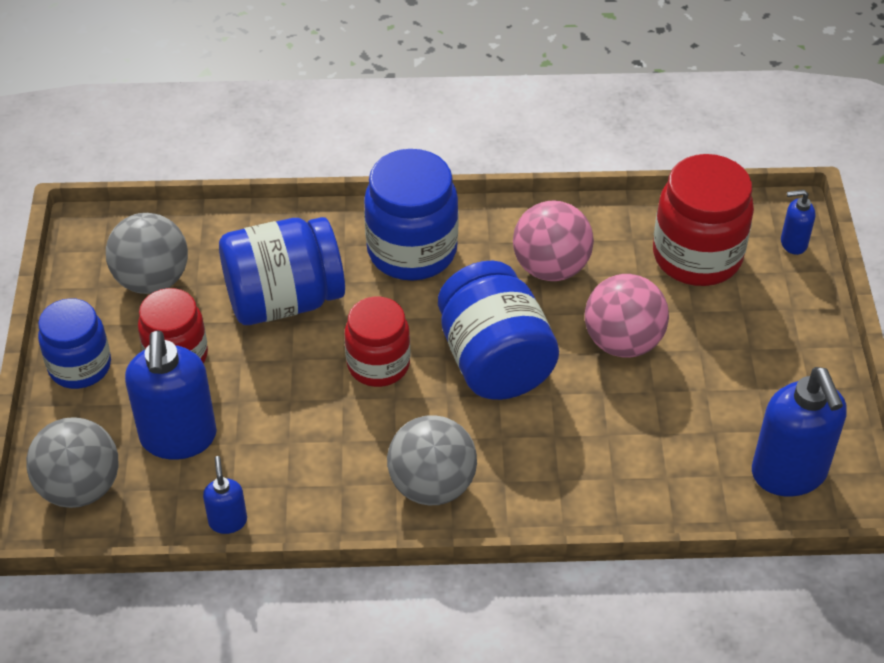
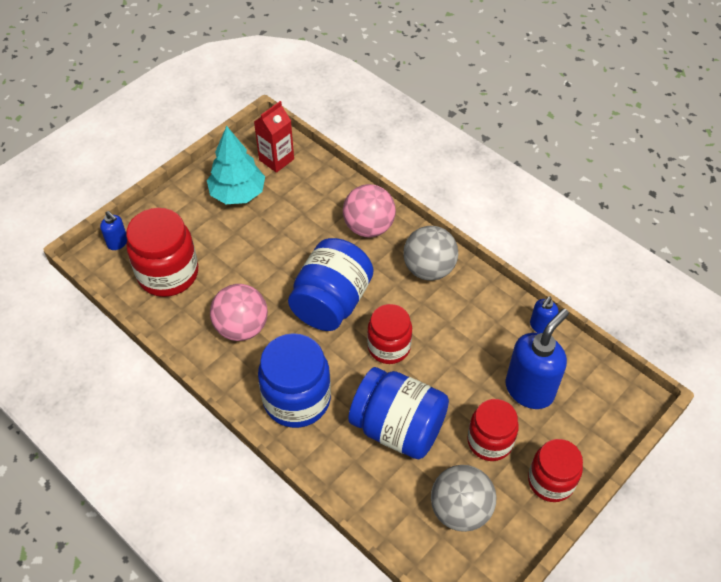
camera: 135 degrees left, 5 degrees up
(80, 366) = (551, 481): blue jar -> red jar
(80, 487) = (603, 402): grey ball -> none
(623, 342) = (262, 262): pink ball -> pink ball (368, 227)
(764, 393) = (237, 193): none -> turquoise tree
(789, 474) = (276, 159): blue soap dispenser -> red carton

